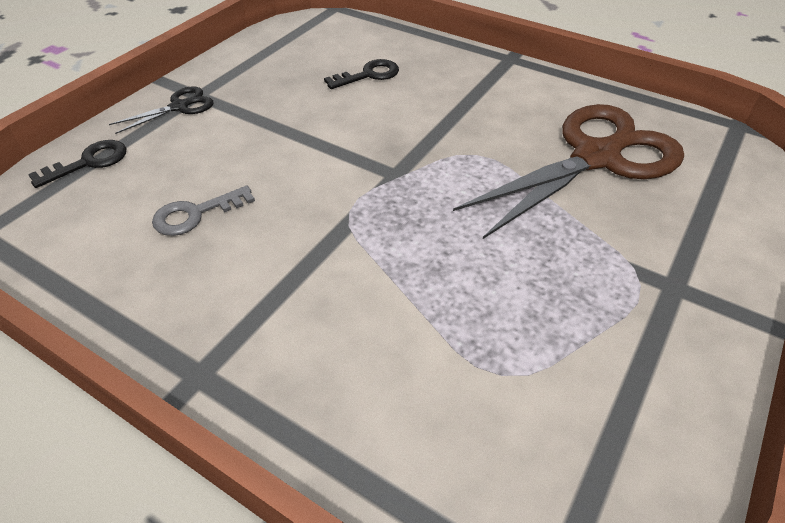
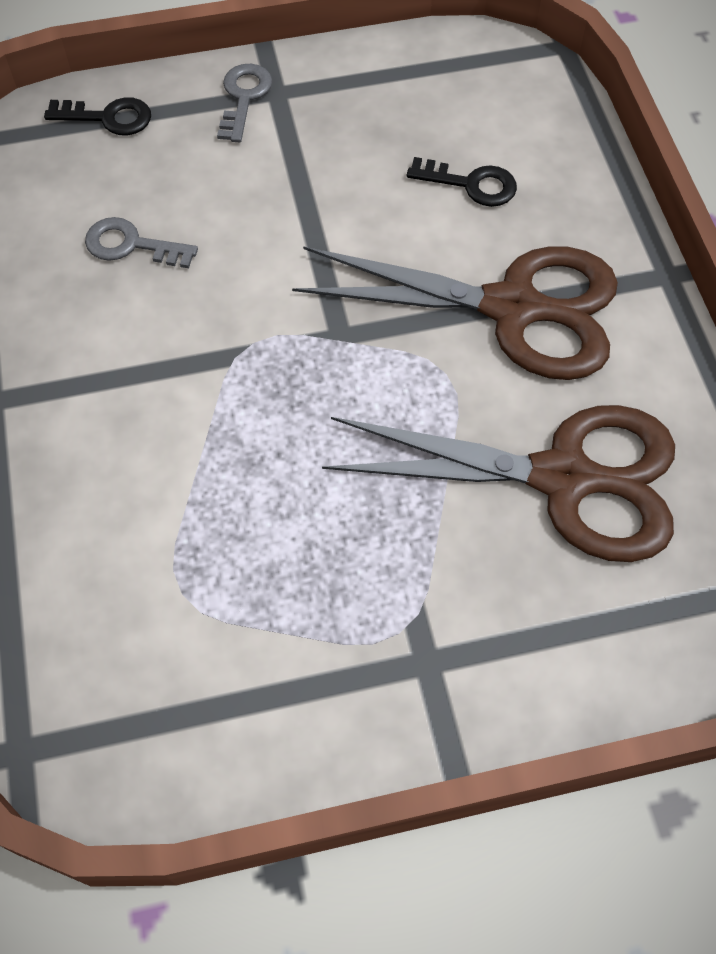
camera: 45 degrees right, 15 degrees up
(179, 107) = (244, 98): black scissors -> grey key
(464, 109) = (512, 308): none -> brown scissors

